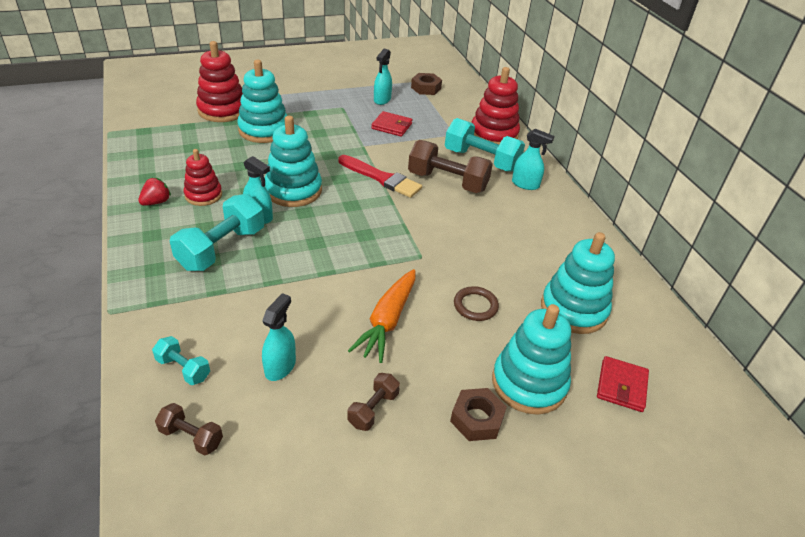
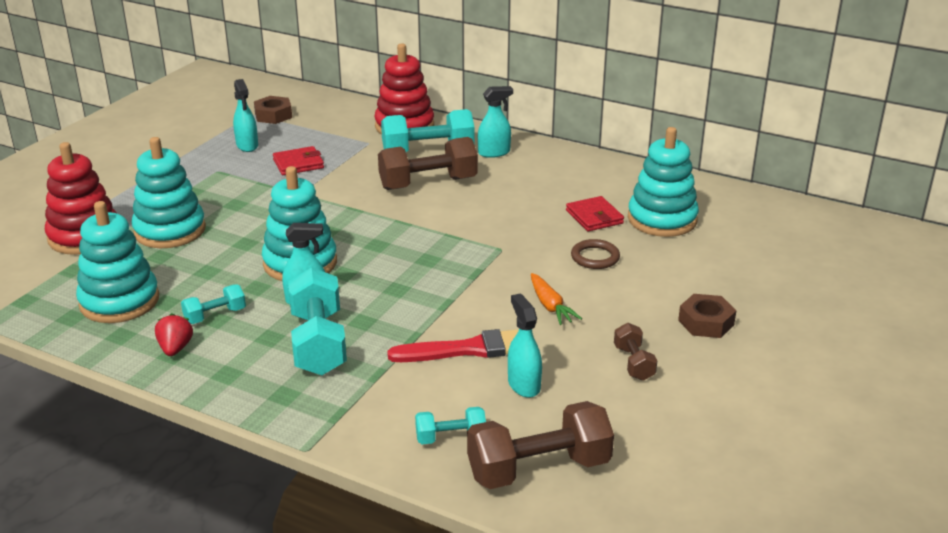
camera: 40 degrees left, 10 degrees down
(191, 437) = (539, 469): brown dumbbell -> brown dumbbell, size x1.93
(203, 195) = (215, 315): red stacking toy -> turquoise dumbbell
(381, 178) = (365, 210): red brush -> red brush (469, 349)
(387, 321) = (550, 306): orange carrot -> orange carrot, size x0.64
(529, 383) = (704, 281): turquoise stacking toy -> turquoise stacking toy (119, 301)
(621, 386) = (757, 247): red wallet -> red wallet (594, 217)

